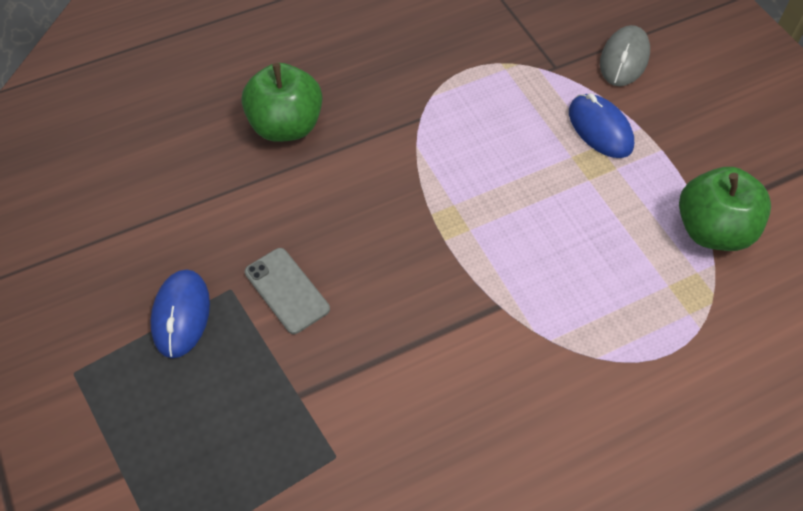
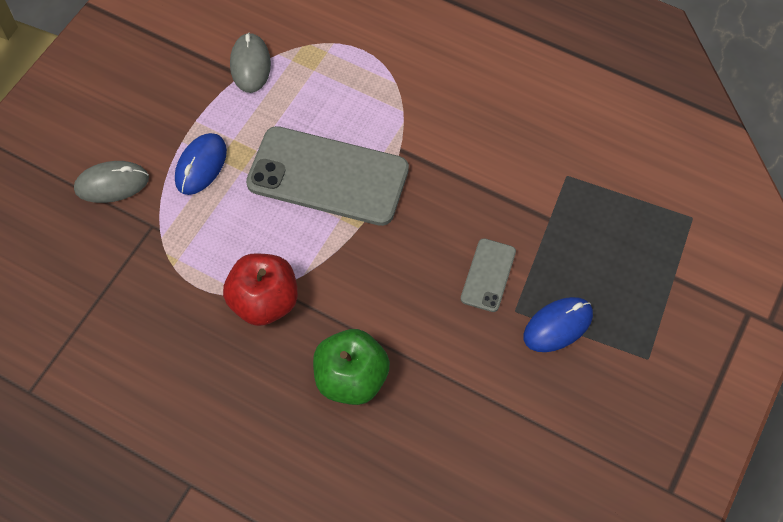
camera: 125 degrees left, 5 degrees up
(412, 105) = (264, 302): none -> red apple
(512, 221) = (328, 176): none -> grey phone
(712, 230) = (250, 65): green apple -> grey mouse

